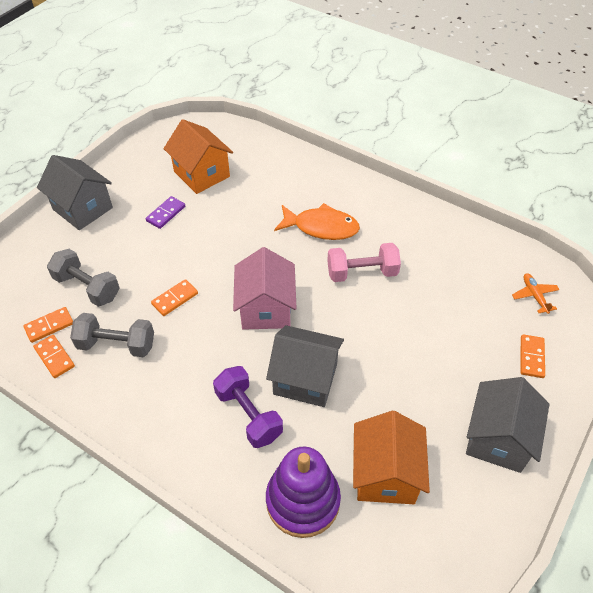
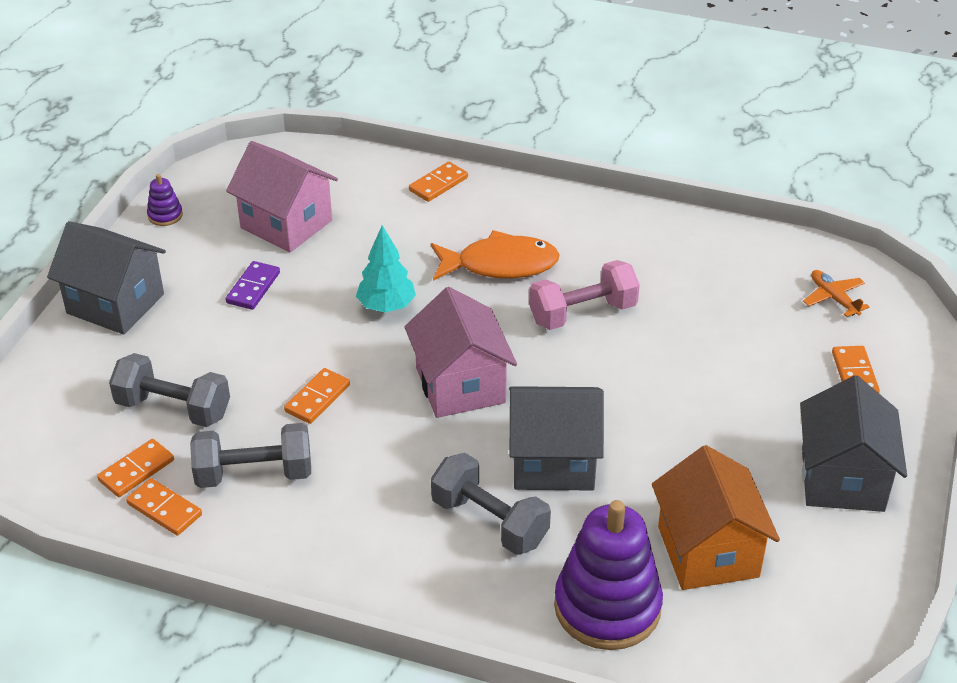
camera: 15 degrees left, 10 degrees down
(134, 155) = (165, 215): none -> purple stacking toy
(202, 174) = (286, 224): orange house -> pink house
(240, 243) = (386, 306): none -> turquoise tree
(248, 415) = (489, 522): purple dumbbell -> grey dumbbell
(303, 163) = (438, 184): none -> orange domino

